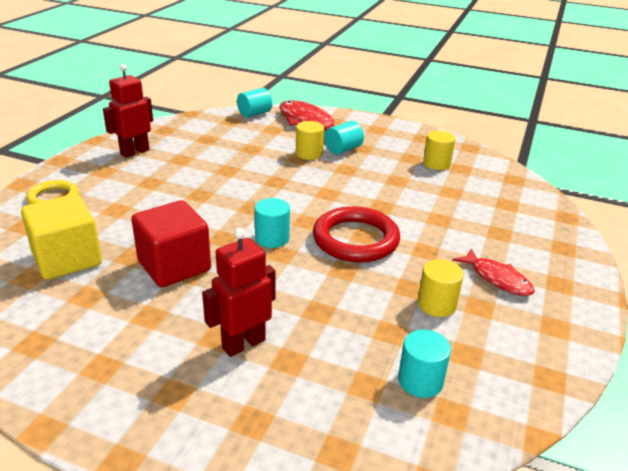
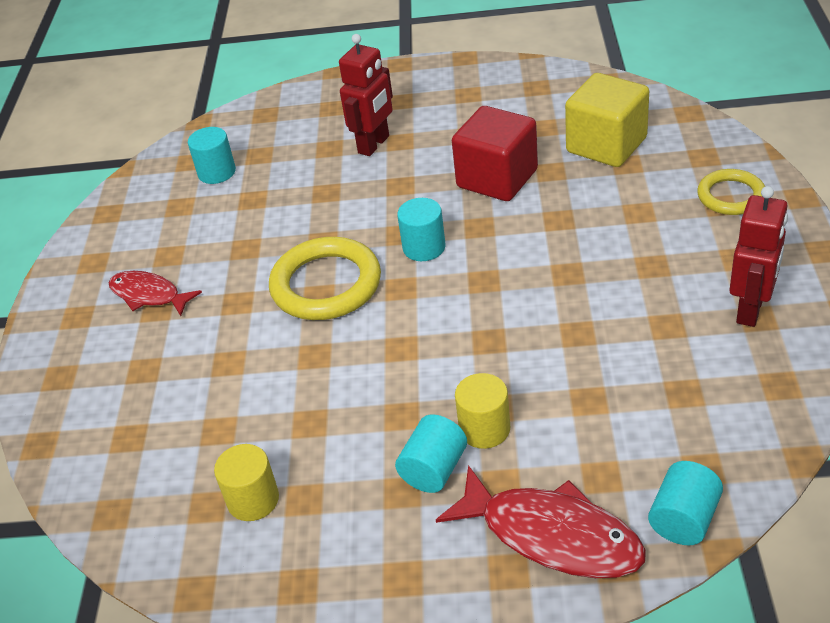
camera: 165 degrees right, 10 degrees up
(355, 239) = (326, 284): red ring -> yellow ring
(436, 304) = (213, 240): yellow cylinder -> none

